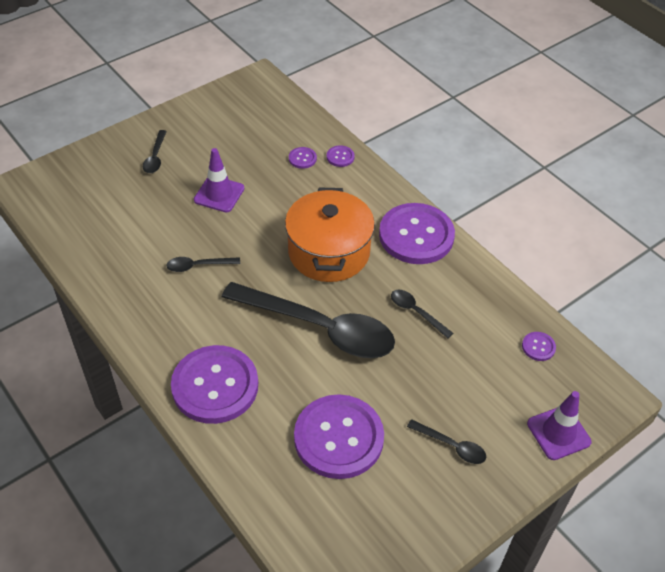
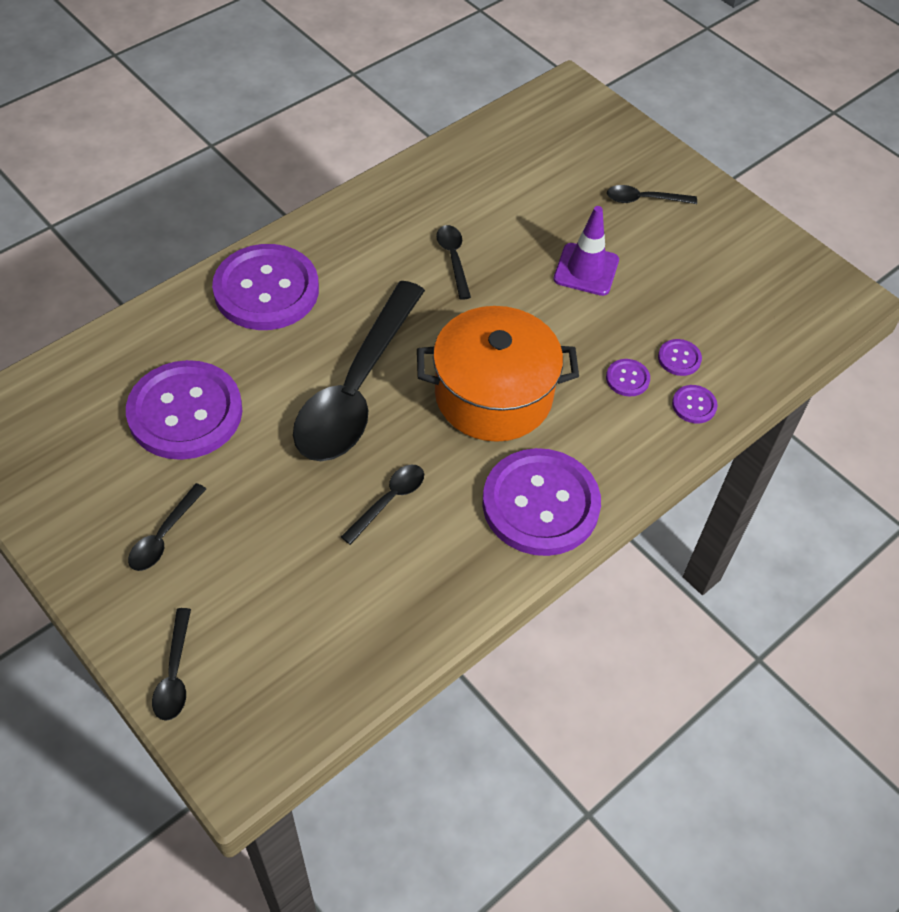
camera: 85 degrees right, 5 degrees up
(538, 347) = (329, 661): purple button -> purple button (627, 379)
(558, 433) = (174, 673): purple traffic cone -> black spoon

